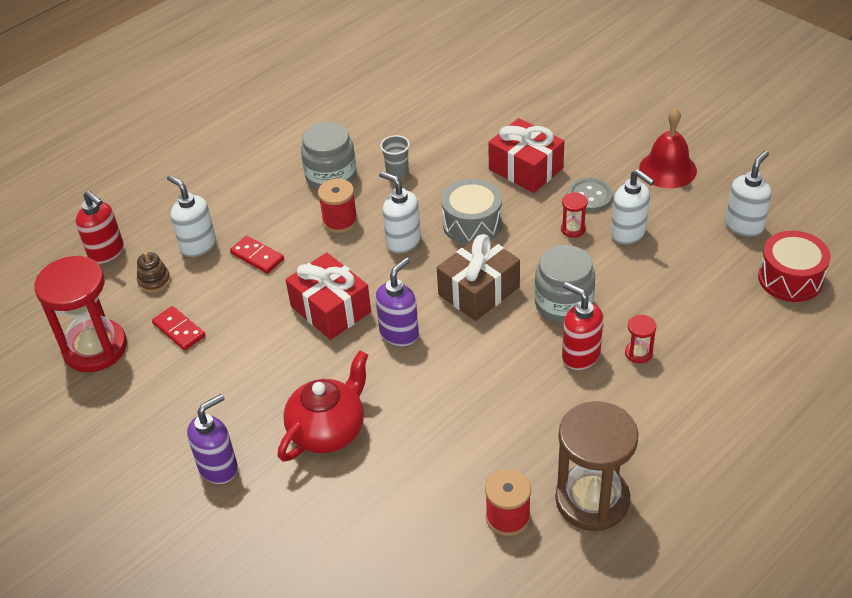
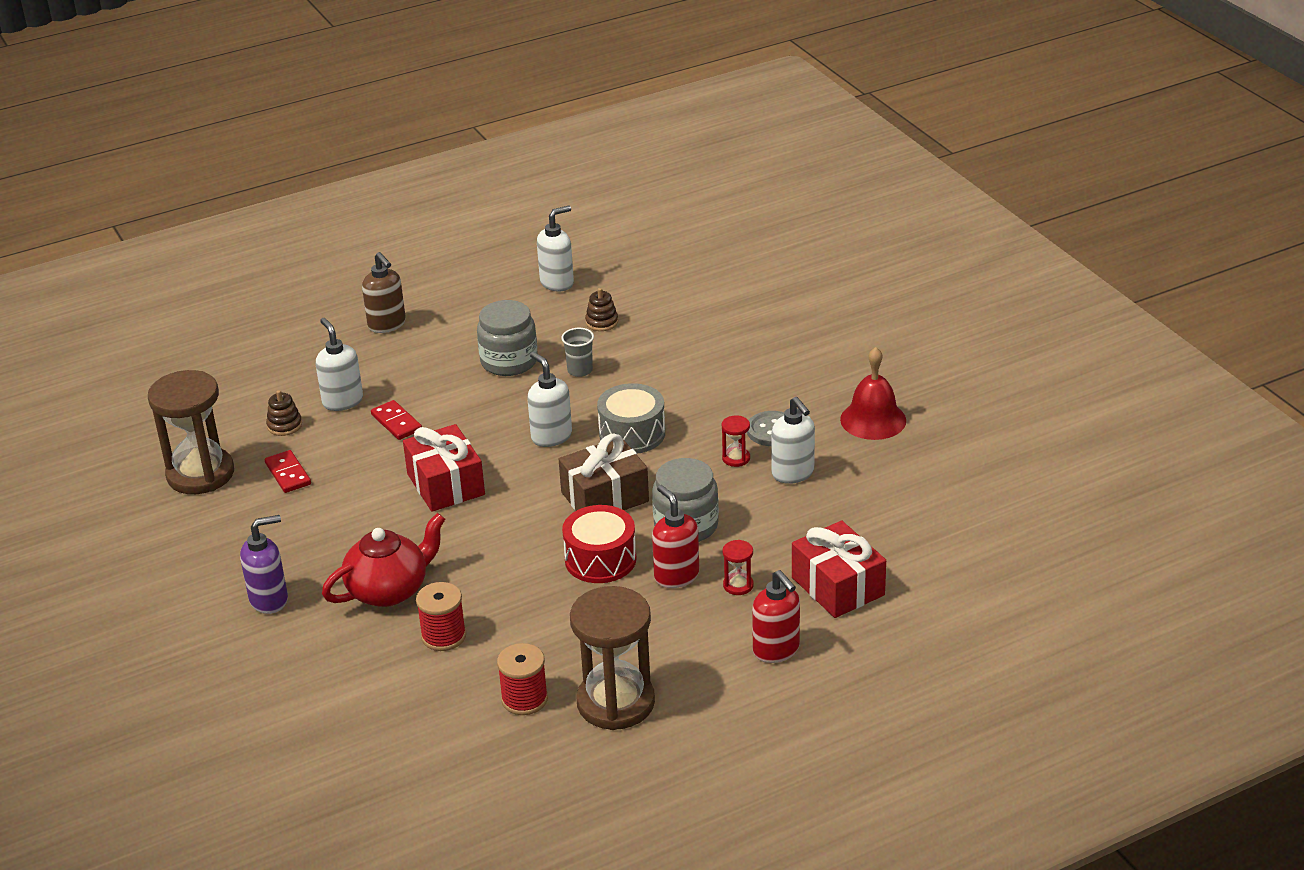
camera: 15 degrees right, 10 degrees down
(95, 348) = (200, 474): red hourglass -> brown hourglass
(107, 252) = (250, 391): red soap dispenser -> red soap dispenser (776, 650)
(205, 162) = (387, 325): none -> brown soap dispenser
(340, 221) = (496, 405): red spool -> red spool (443, 636)
(394, 124) = (601, 322): none -> brown stacking toy
(399, 333) = (503, 519): purple soap dispenser -> none
(525, 169) = (718, 391): red gift -> red gift (837, 586)
(744, 226) = (924, 490): white soap dispenser -> white soap dispenser (557, 283)
(790, 278) = (943, 549): red drum -> red drum (600, 559)

